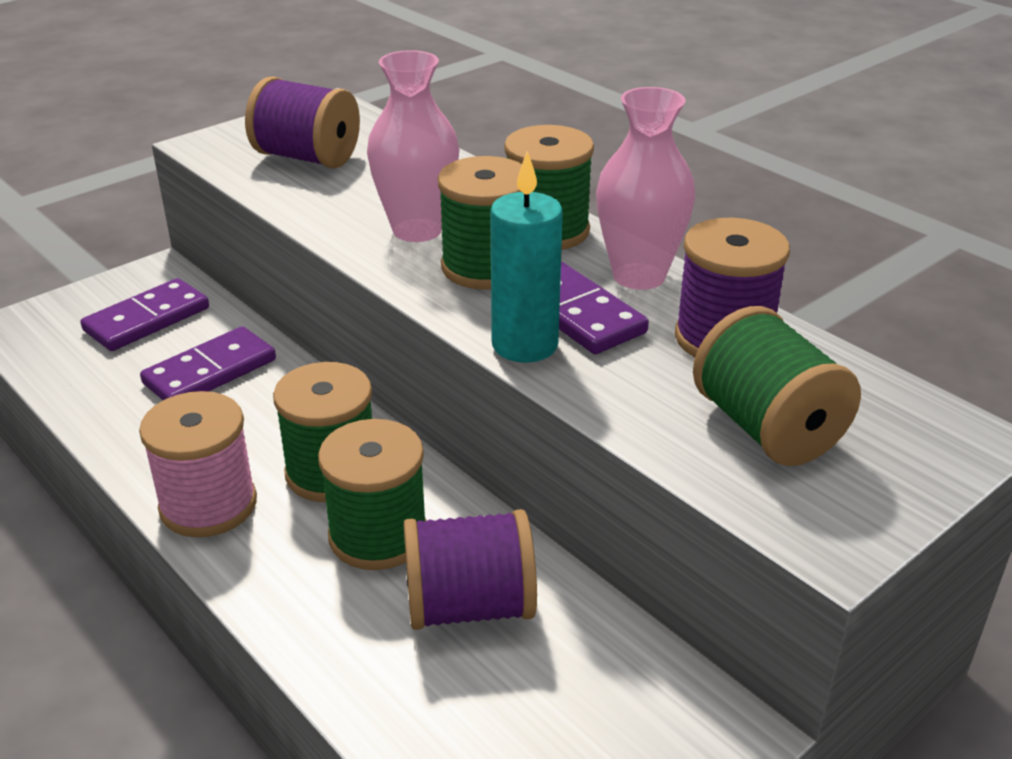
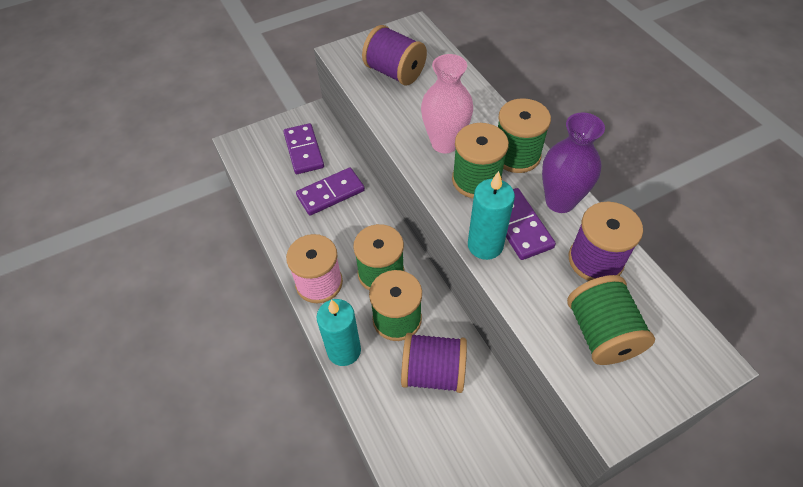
camera: 15 degrees right, 20 degrees up
(147, 319) = (304, 150): purple domino -> purple domino turned 75 degrees counterclockwise
(279, 602) = (344, 350): none -> turquoise candle
(639, 276) = (560, 201): pink vase -> purple vase

